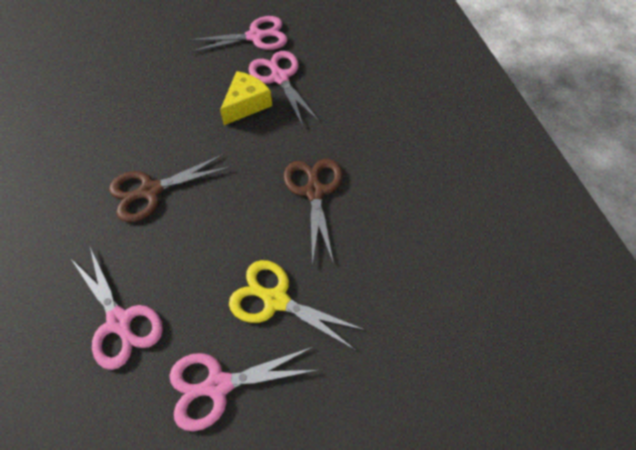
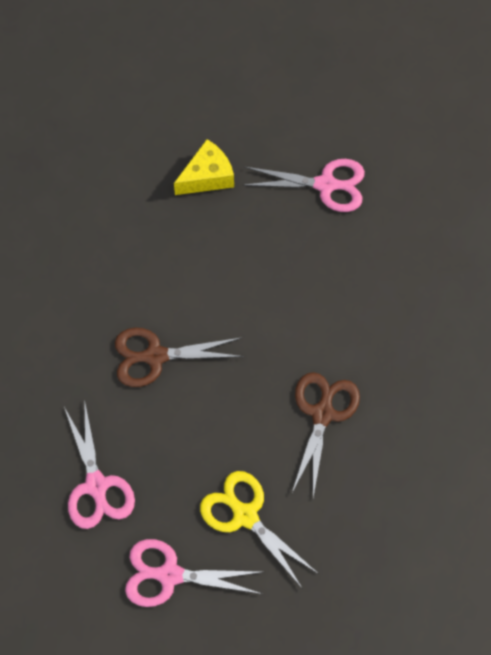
camera: 20 degrees right, 5 degrees up
(246, 104) = (285, 280): yellow cheese -> yellow cheese (207, 176)
(280, 77) = (335, 254): pink scissors -> none

